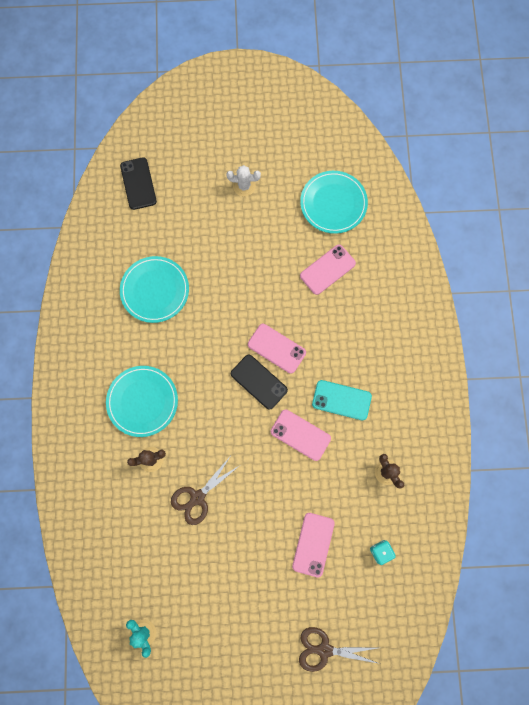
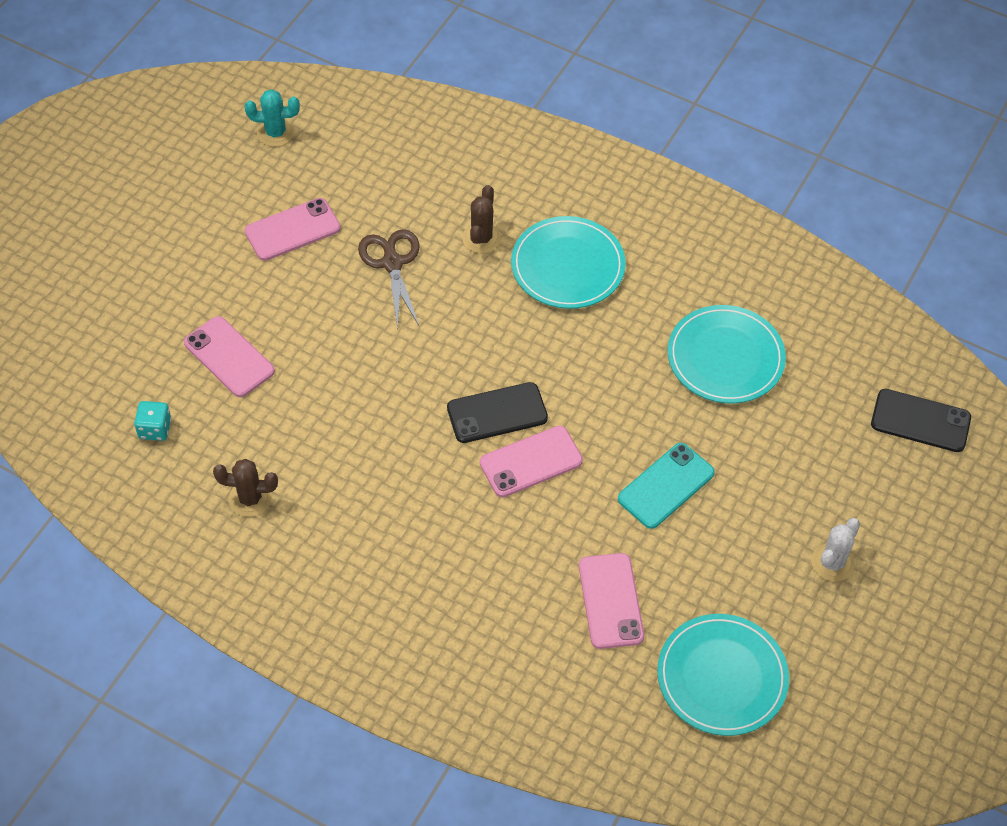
camera: 120 degrees right, 20 degrees down
(300, 435) = (383, 422): pink phone -> pink phone (292, 230)
(324, 649) = (96, 299): brown scissors -> none
(341, 400) = (394, 501): turquoise phone -> turquoise phone (666, 486)

